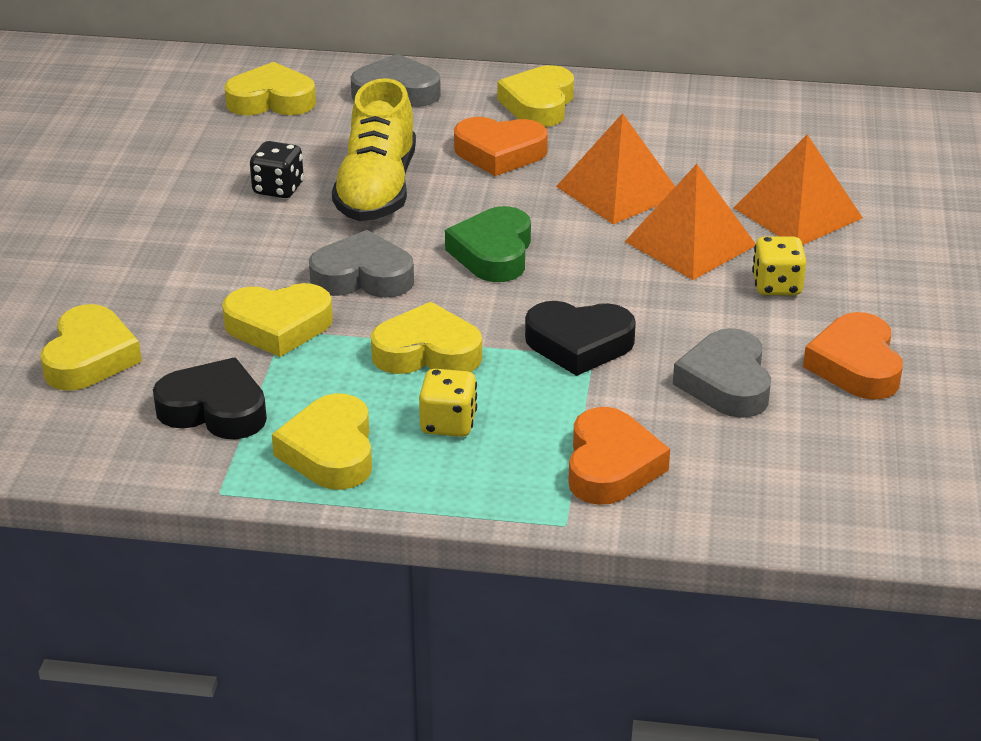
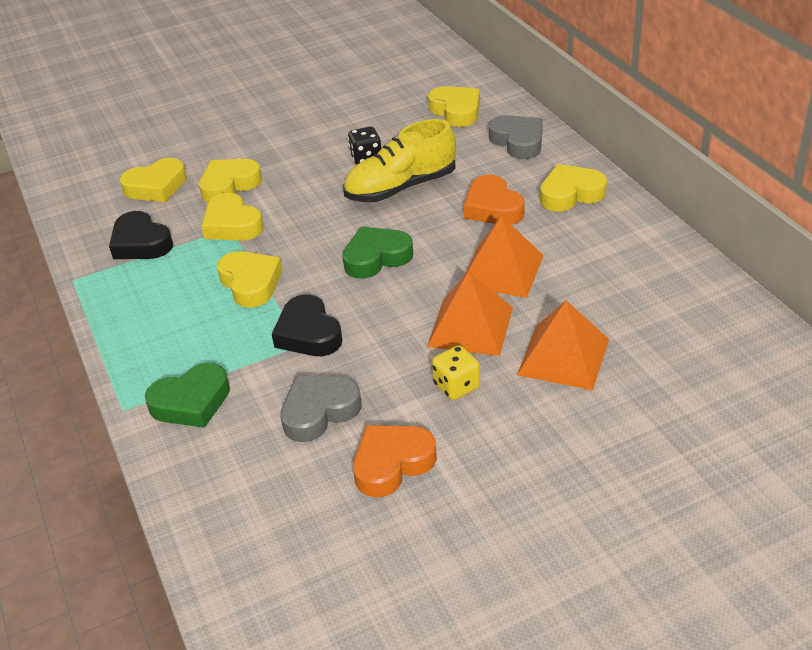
camera: 60 degrees right, 5 degrees up
(214, 409) = (141, 243): black heart -> black heart turned 150 degrees clockwise
(330, 451) = (131, 296): yellow heart -> yellow heart (229, 185)
(363, 277) = (306, 226): grey heart -> none
(448, 424) = (187, 323): yellow dice -> none
(611, 466) = (191, 402): orange heart -> green heart

